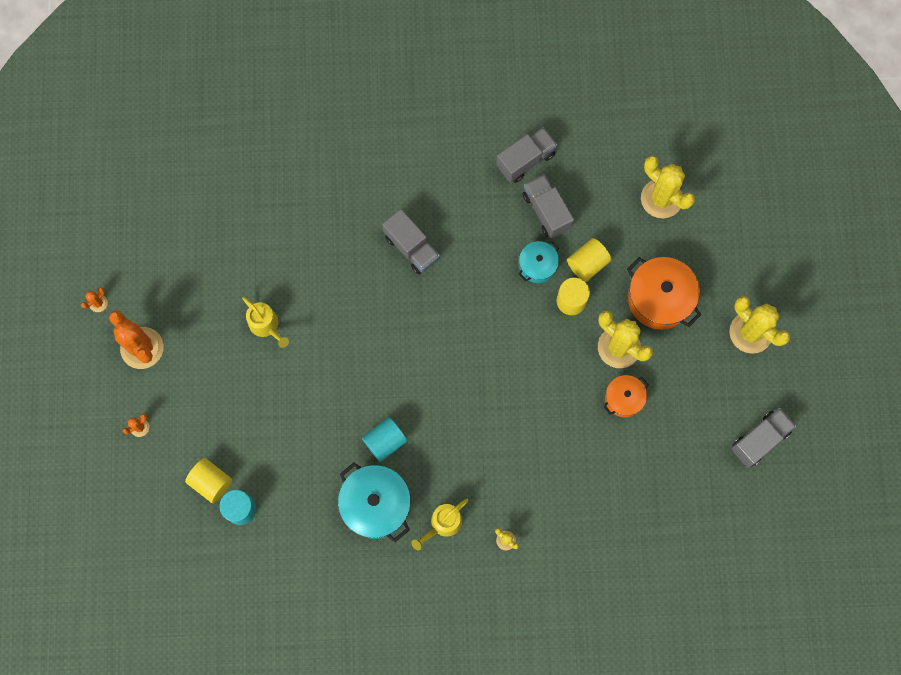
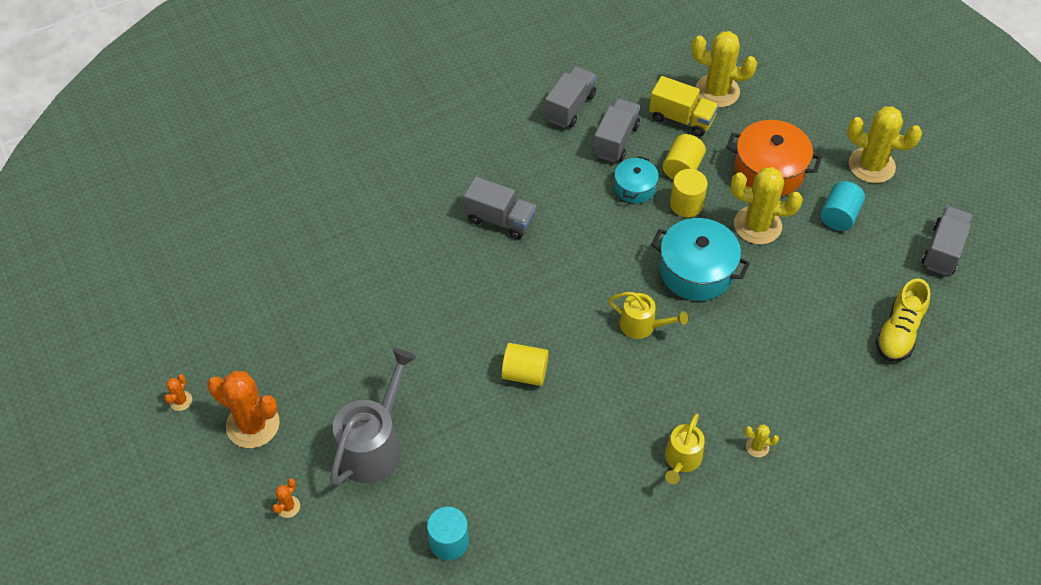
camera: 25 degrees left, 20 degrees down
(211, 482) = (400, 528): yellow cylinder -> yellow cylinder (525, 373)
(222, 406) = (373, 445): none -> grey watering can
(266, 325) = (383, 348): yellow watering can -> yellow watering can (642, 325)
(376, 505) = (598, 472): turquoise pot -> turquoise pot (696, 271)
(385, 441) = (573, 406): turquoise cylinder -> turquoise cylinder (839, 216)
(546, 211) = (615, 140): grey truck -> grey truck turned 75 degrees clockwise
(614, 214) = (681, 119): none -> yellow truck
(624, 398) = (791, 267): orange pot -> none
(675, 496) = (899, 332): none -> yellow shoe

